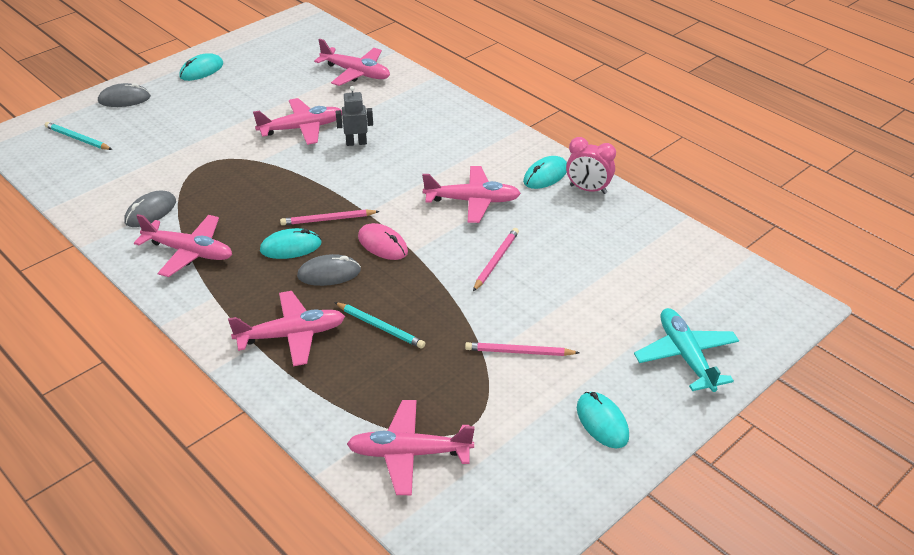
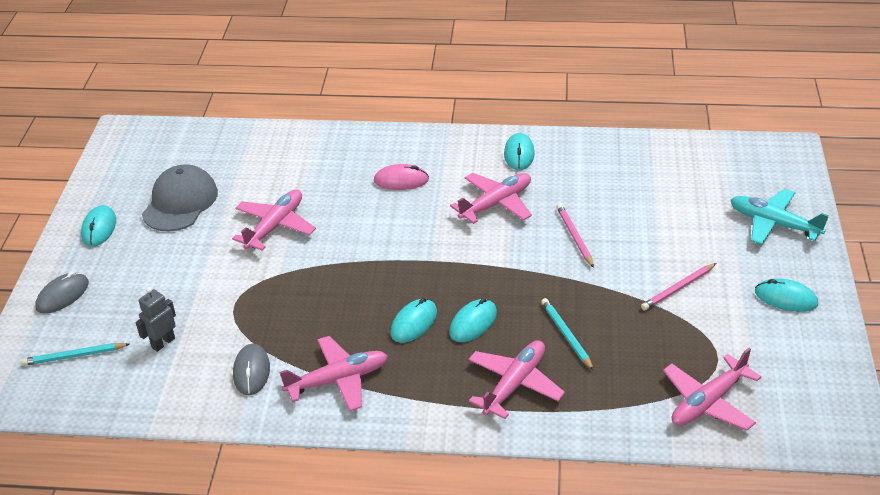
camera: 40 degrees left, 0 degrees up
(269, 80) = (180, 202): none -> grey cap
(328, 219) = (410, 284): pink pencil -> none
(329, 273) = (473, 323): grey mouse -> turquoise mouse
(356, 73) = (250, 154): pink plane -> none
(356, 143) = (340, 211): grey robot -> grey robot (163, 343)
(380, 327) = (566, 335): turquoise pencil -> turquoise pencil turned 105 degrees counterclockwise
(382, 244) = (480, 276): pink mouse -> pink mouse (401, 180)
(588, 189) = (562, 147): pink clock -> none

